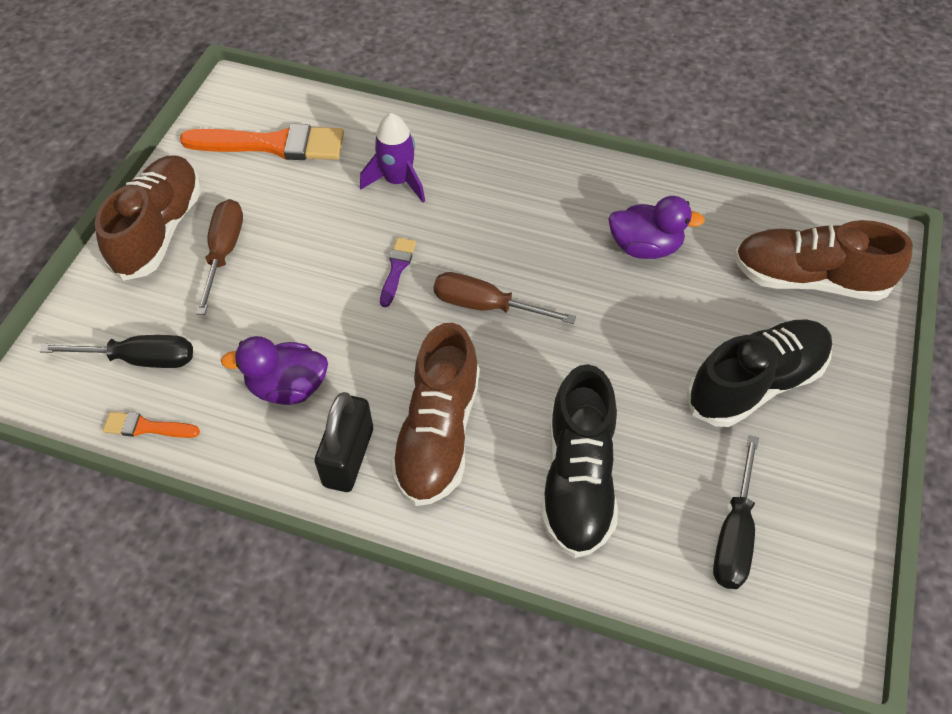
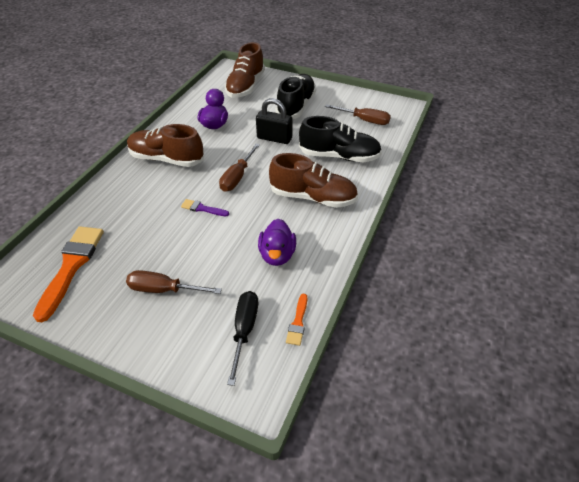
camera: 85 degrees left, 10 degrees down
(159, 230) = (129, 329): brown shoe -> brown shoe (166, 159)
(348, 457) = (324, 230): black padlock -> black padlock (274, 138)
(397, 181) = (134, 206): purple rocket -> none
(734, 533) = (364, 120): black screwdriver -> brown screwdriver
(755, 383) = (296, 106): black shoe -> black shoe turned 45 degrees clockwise

